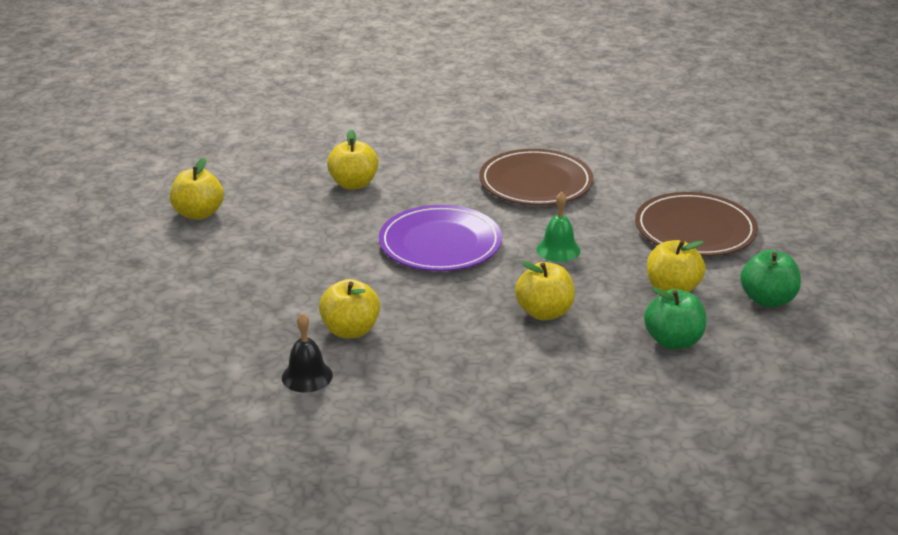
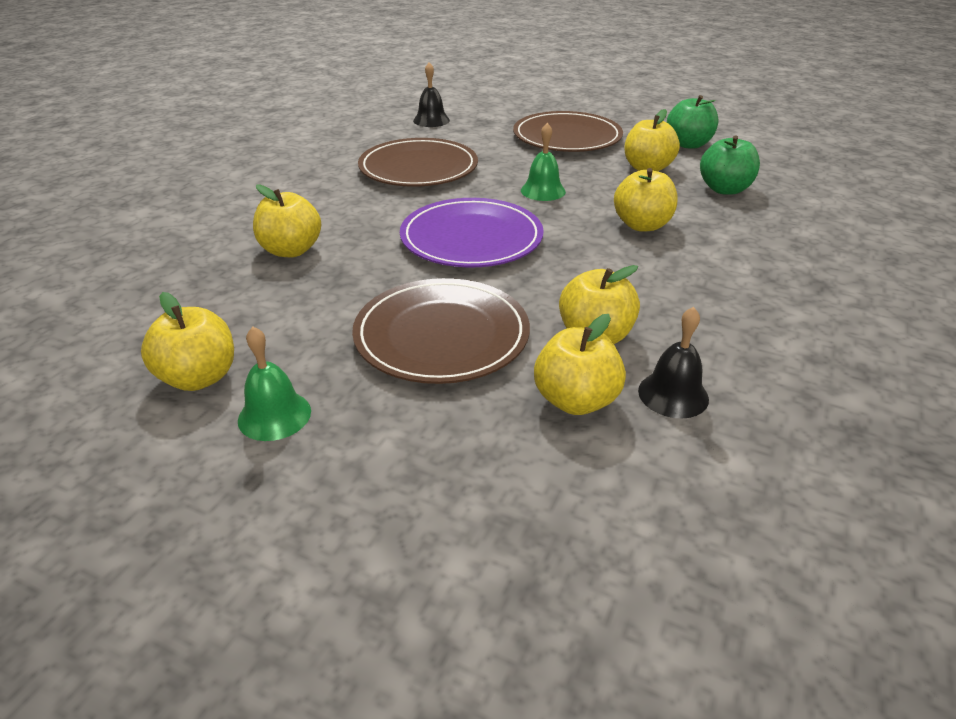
camera: 60 degrees left, 5 degrees up
(185, 248) = (274, 415): none -> green bell
(272, 341) = (576, 400): none -> yellow apple
(302, 273) = (441, 335): none -> brown plate
(644, 154) = (431, 120): none -> black bell

